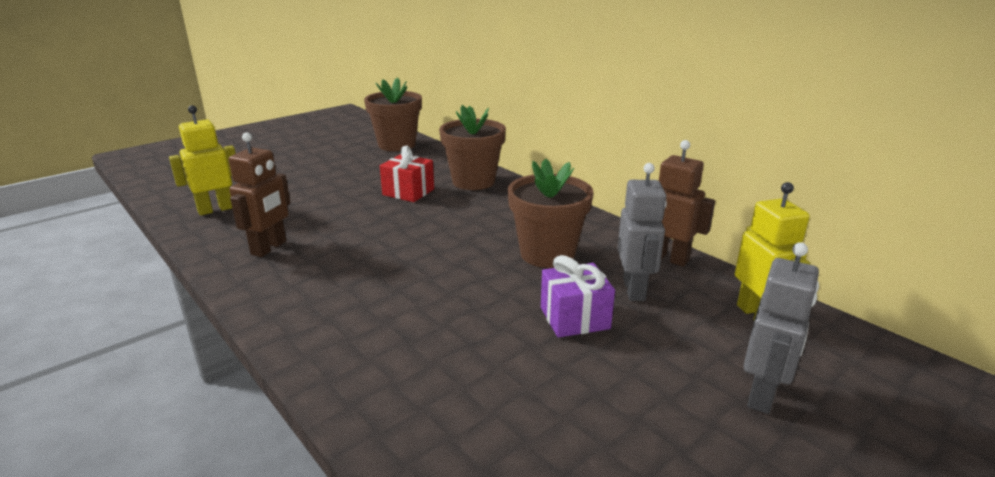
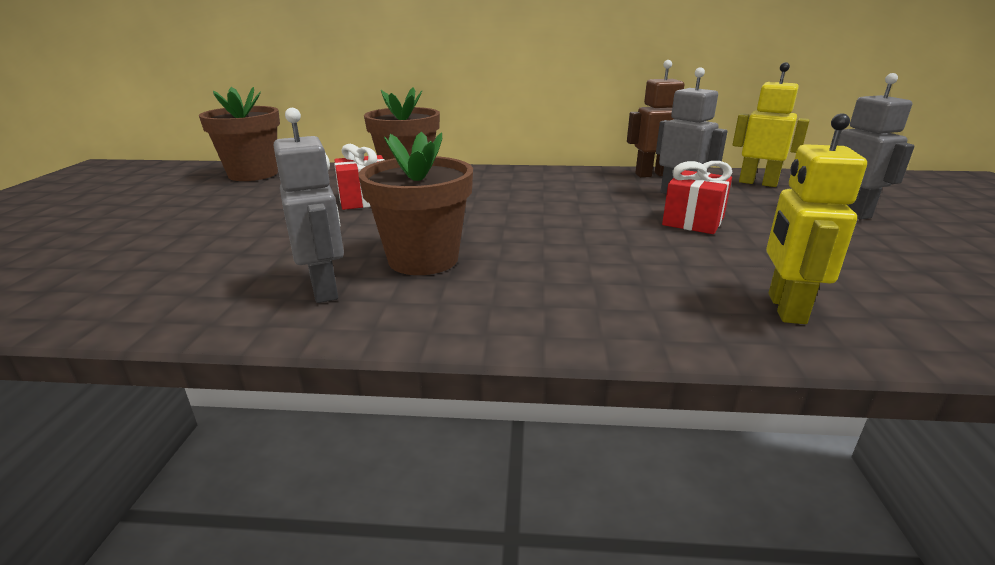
camera: 45 degrees left, 0 degrees up
(216, 209) = (138, 290): yellow robot -> yellow robot (785, 308)
(269, 248) = (325, 289): brown robot -> grey robot
(547, 254) = (584, 197): brown flower pot -> brown flower pot (423, 259)
(574, 318) = (693, 221): purple gift -> red gift

